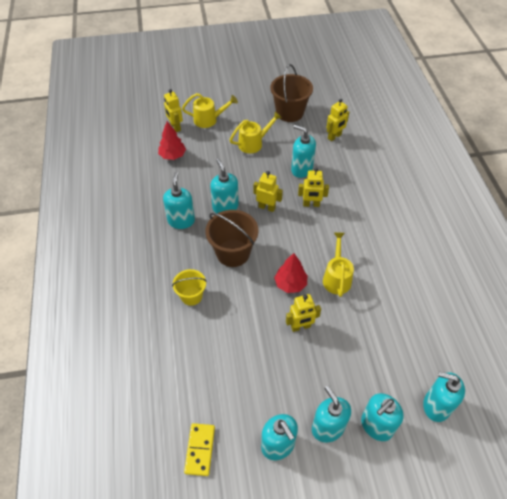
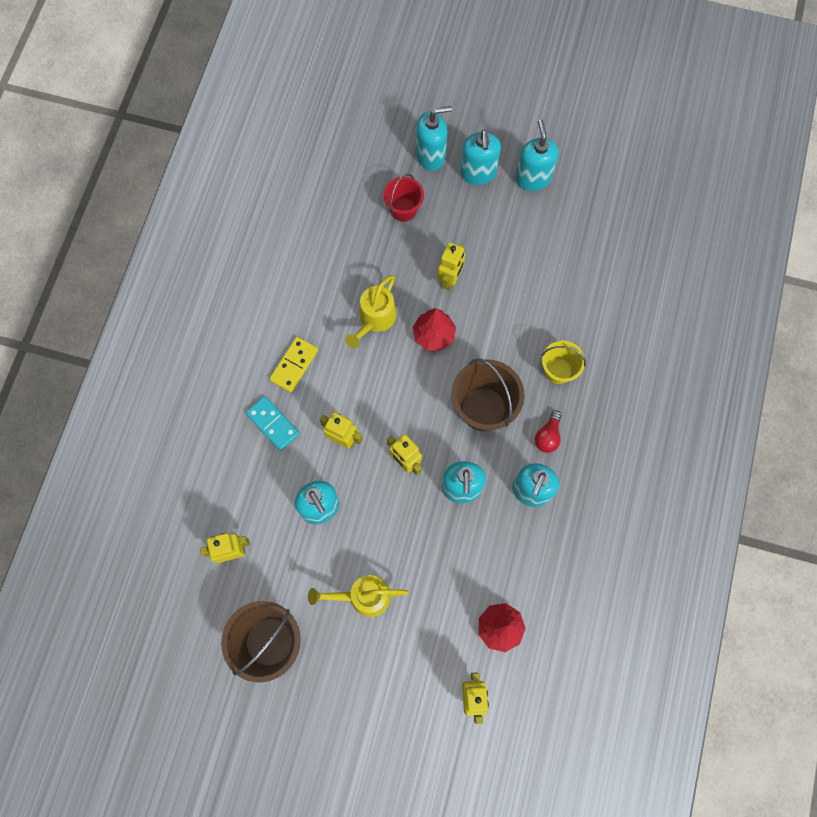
camera: 155 degrees left, 20 degrees up
(182, 253) = (547, 436): none -> red light bulb
(200, 450) = (608, 205): yellow domino -> yellow domino (294, 365)
(209, 120) = (409, 688): yellow watering can -> none
(300, 327) = (450, 279): yellow robot -> yellow robot turned 105 degrees clockwise
(357, 196) = (273, 424): none -> turquoise domino
(368, 366) = (403, 209): none -> red bucket
(436, 406) = (362, 148): turquoise soap dispenser -> none

